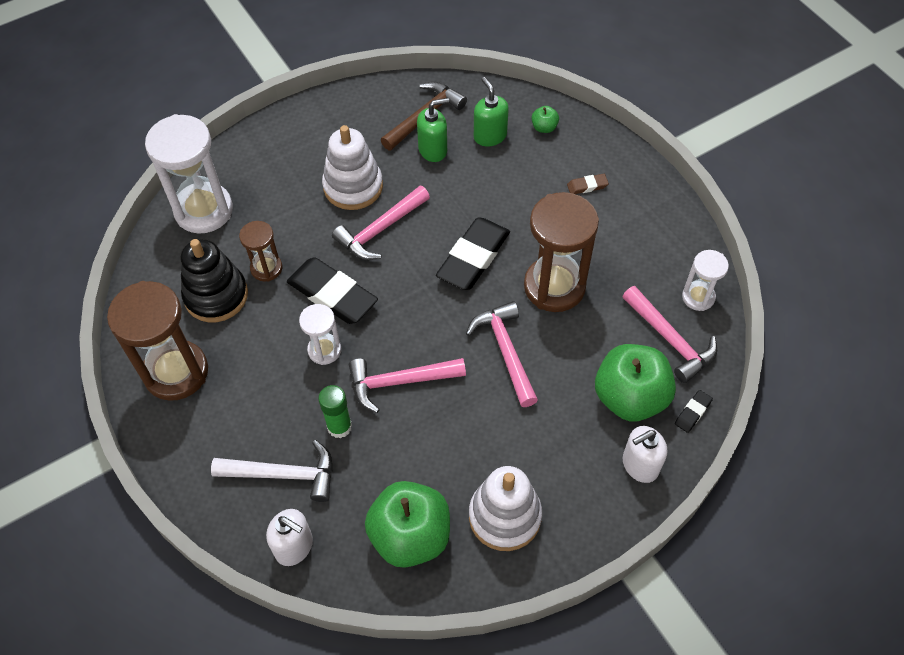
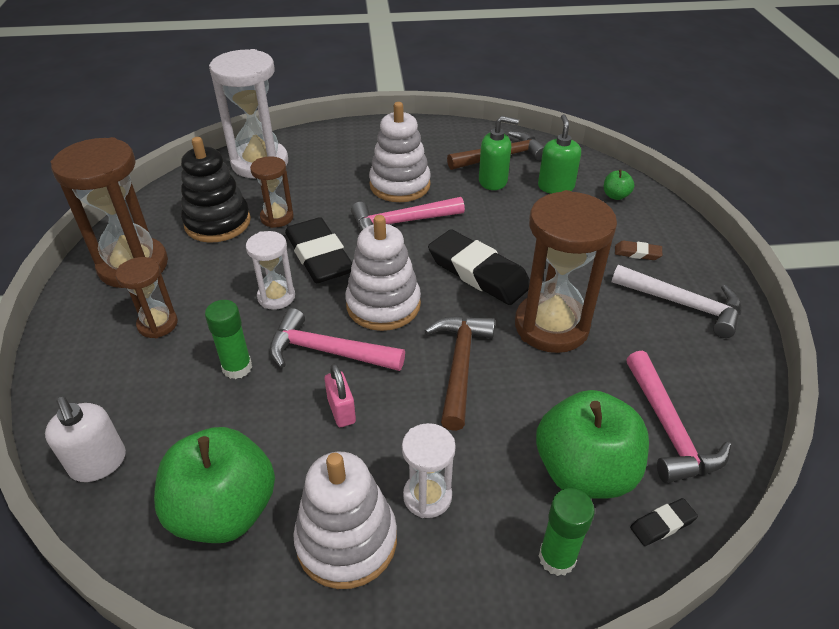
camera: 25 degrees right, 15 degrees down
(245, 418) = (157, 324): none -> brown hourglass
(284, 474) = (149, 388): white hammer -> white hammer (683, 304)
(416, 321) = (383, 305): none -> white stacking toy
(442, 426) = (341, 411): none -> pink padlock
(473, 257) = (478, 272): black eraser -> black eraser turned 75 degrees clockwise
(505, 351) = (459, 366): pink hammer -> brown hammer
(640, 465) = (557, 558): white soap dispenser -> green glue stick
(698, 297) = (726, 397): white hourglass -> white hourglass (427, 496)

